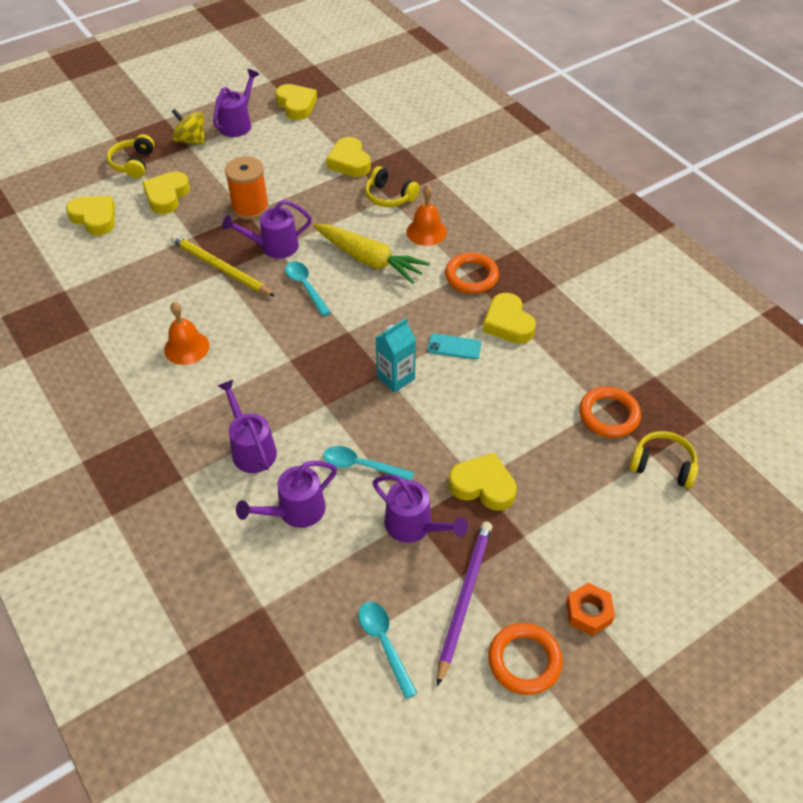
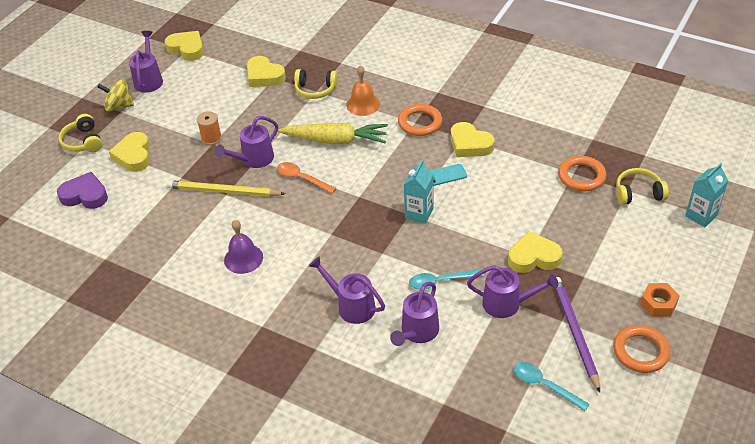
camera: 25 degrees left, 5 degrees down
(95, 218) = (85, 195): yellow heart -> purple heart
(186, 347) = (243, 258): orange bell -> purple bell
(250, 208) = (211, 138): orange spool -> orange spool, size x0.63
(305, 286) = (301, 178): turquoise spoon -> orange spoon
(721, 528) = (701, 215): none -> turquoise carton

